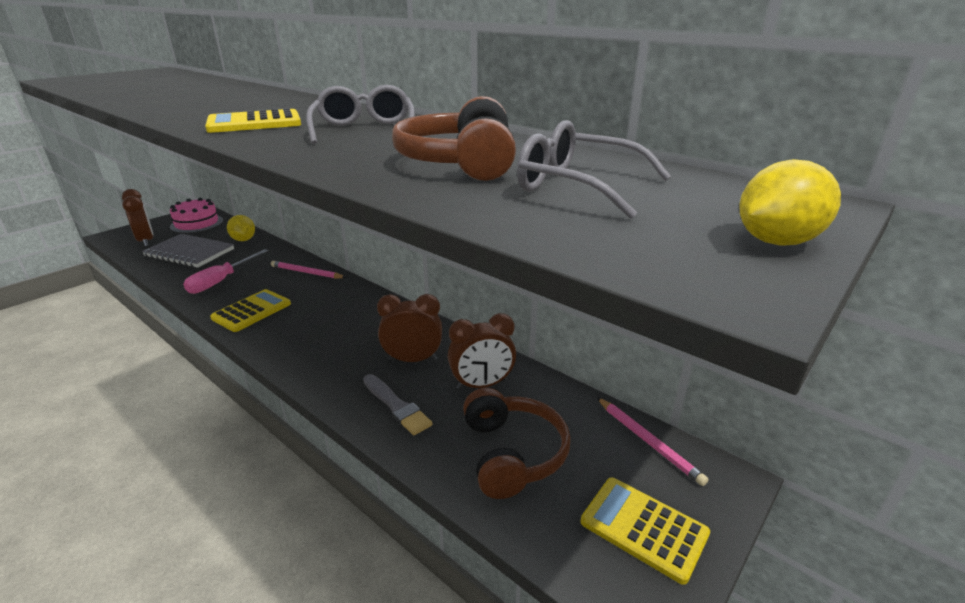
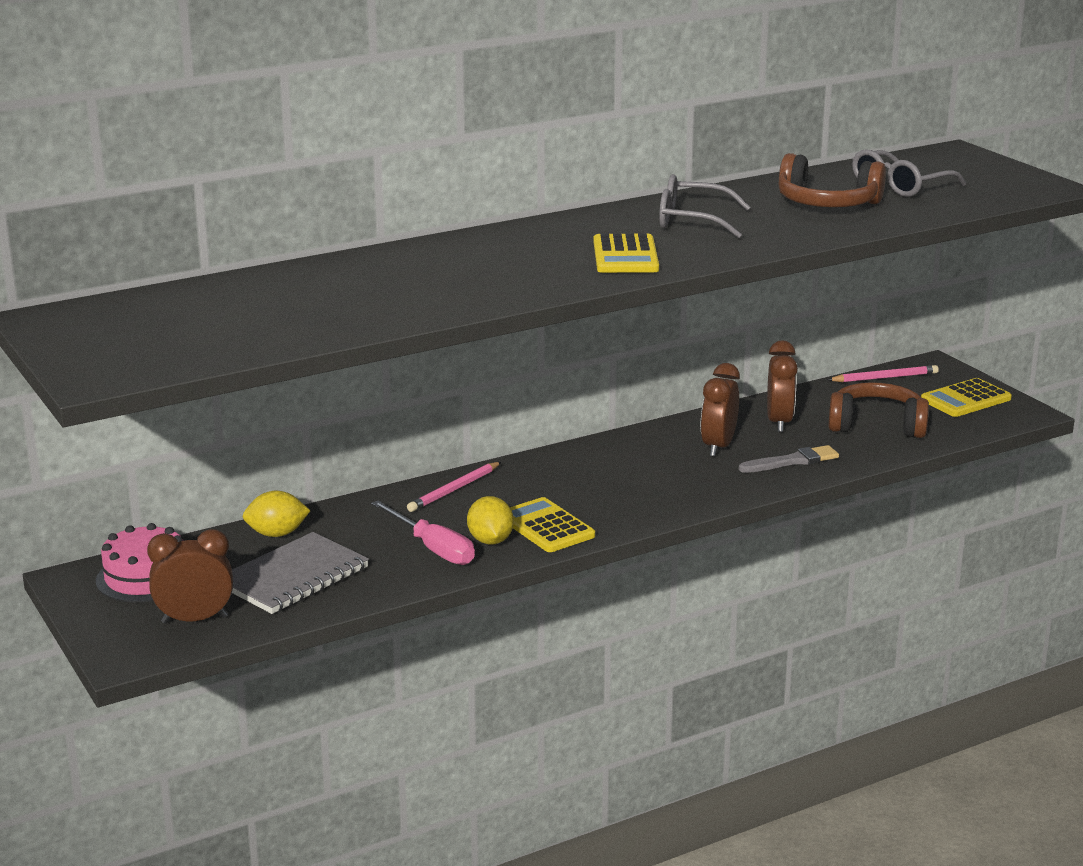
camera: 70 degrees left, 5 degrees down
(776, 242) = (1005, 170): yellow lemon -> yellow lemon (490, 541)

